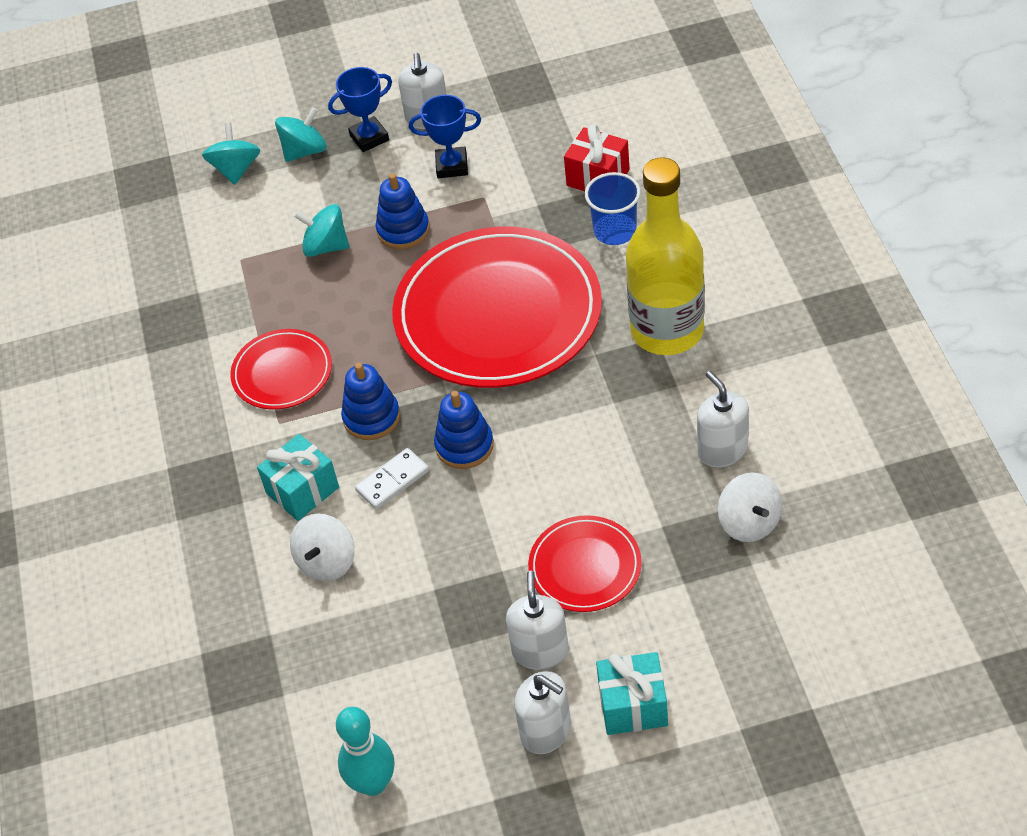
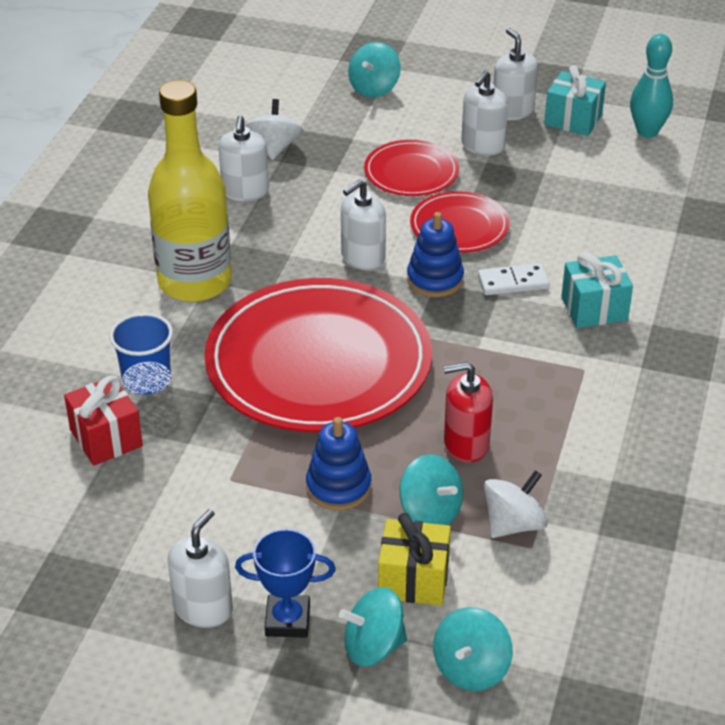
camera: 155 degrees left, 10 degrees down
(282, 373) = (555, 409): red plate -> red plate (459, 226)
(307, 199) = (413, 580): none -> yellow gift
(327, 562) = (604, 254): white spinning top -> white spinning top (513, 524)
(334, 308) = (466, 444): none -> red soap dispenser
(371, 417) = (497, 334): blue stacking toy -> none
(452, 166) = (230, 531): blue trophy -> none
(547, 434) = (363, 257): none -> white soap dispenser
(633, 706) = (446, 100): turquoise gift -> turquoise gift (573, 120)
(729, 679) = (374, 88): none -> turquoise spinning top

